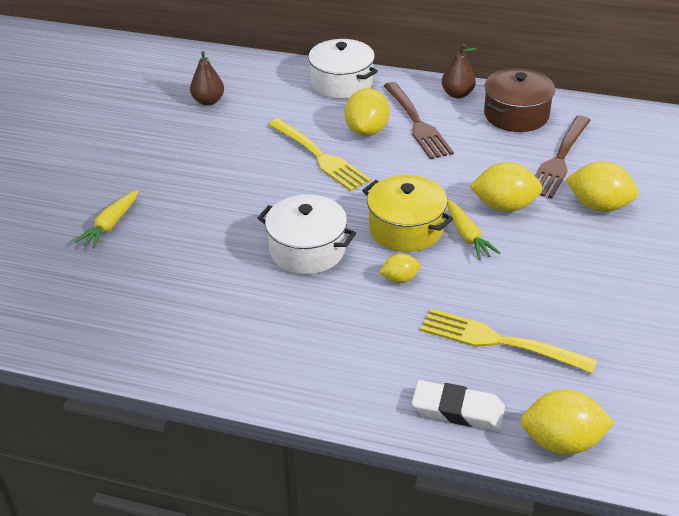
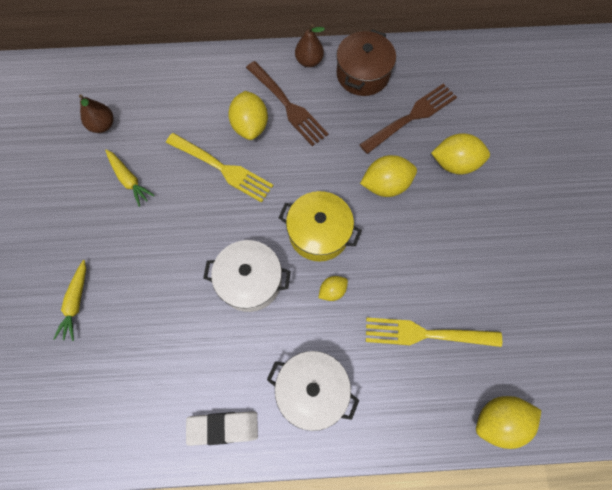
camera: 20 degrees left, 30 degrees up
(342, 83) = (209, 72): white pot -> white pot (312, 390)
(458, 410) = (418, 415): white eraser -> white eraser (223, 427)
(467, 235) = (368, 226): yellow carrot -> yellow carrot (129, 180)
(559, 159) = (411, 117): brown fork -> brown fork turned 135 degrees counterclockwise

